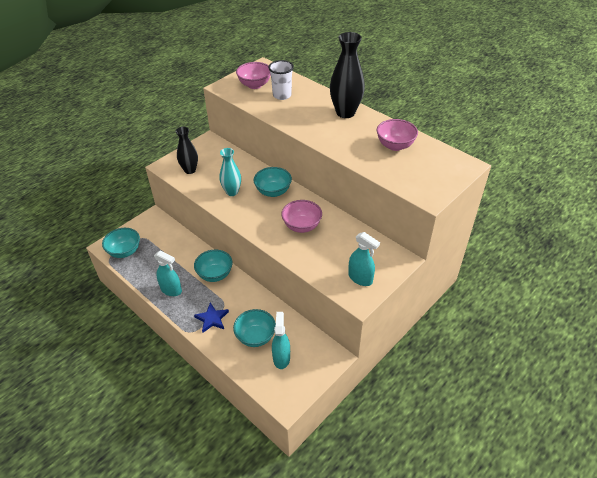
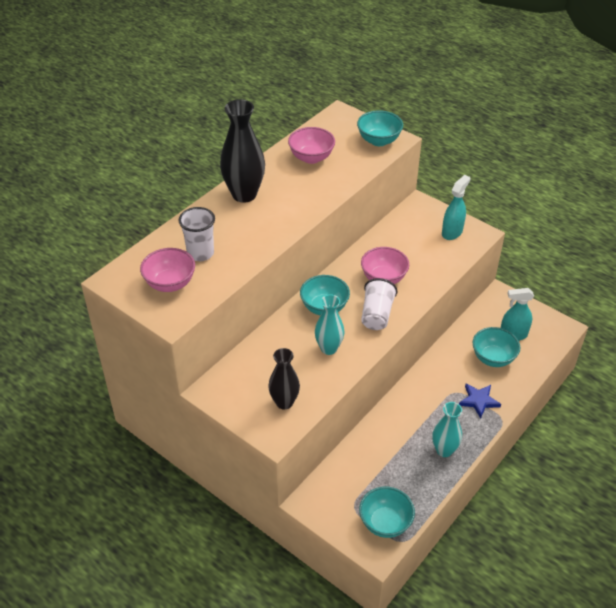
camera: 95 degrees left, 0 degrees up
(171, 290) = (444, 450): turquoise spray bottle -> turquoise vase
(215, 274) = (410, 407): turquoise bowl -> turquoise bowl (379, 141)
(261, 219) = (376, 314): none -> white cup

